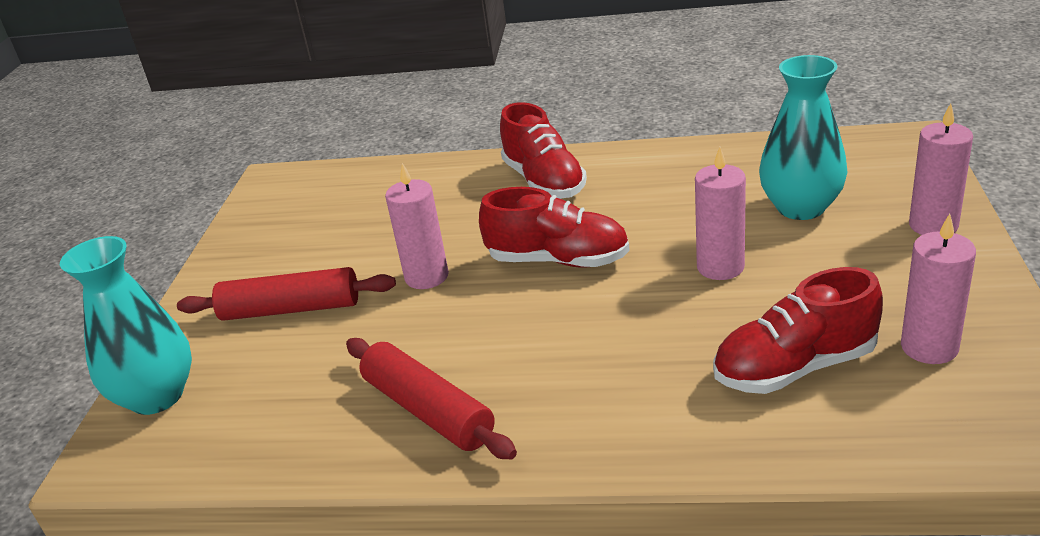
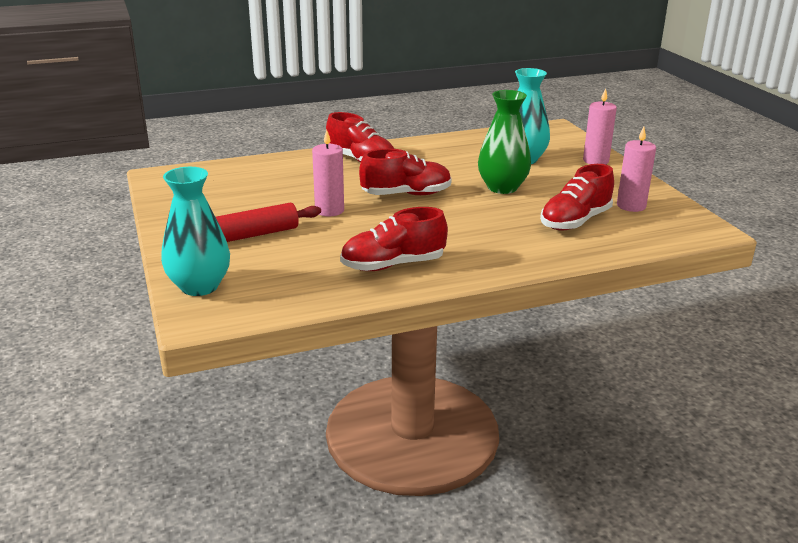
camera: 30 degrees left, 5 degrees down
(428, 410) = (393, 265): red rolling pin -> red shoe
(720, 267) = (502, 187): pink candle -> green vase

